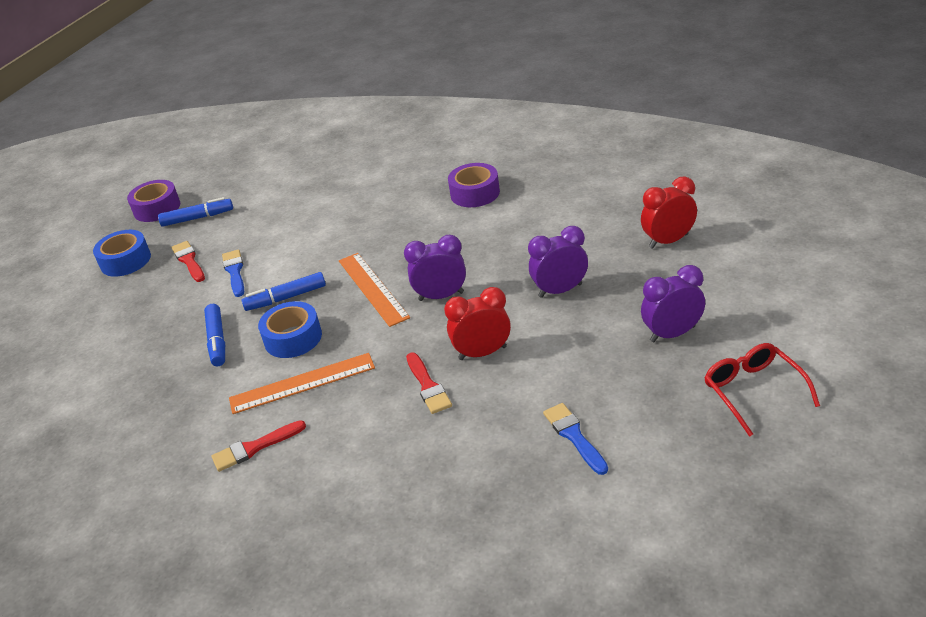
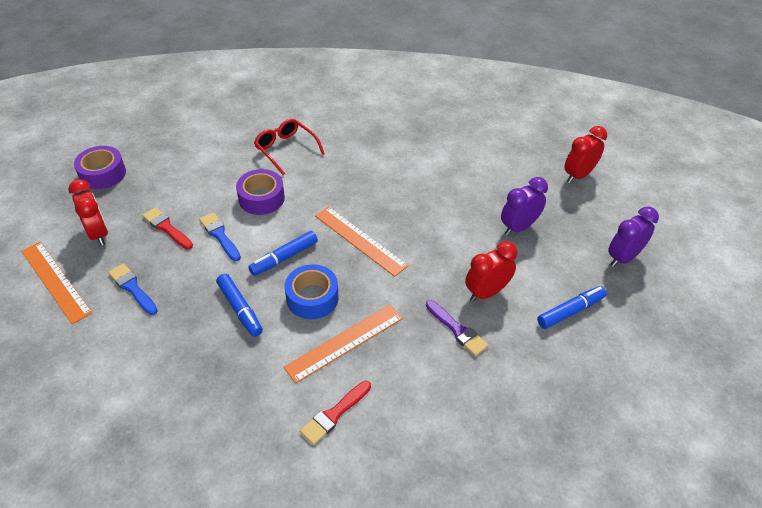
camera: 25 degrees left, 10 degrees up
(67, 299) = (55, 281): none -> orange ruler
(125, 261) = (98, 233): blue tape -> red clock
(198, 218) = (152, 182): blue marker -> blue marker (570, 311)
(428, 386) = (457, 330): red brush -> purple brush
(441, 296) = (424, 242): purple clock -> none
(475, 193) = (401, 141): purple tape -> purple tape (261, 198)
(574, 436) = (597, 359): blue brush -> blue brush (132, 288)
(753, 391) = (704, 301): red glasses -> red glasses (286, 149)

